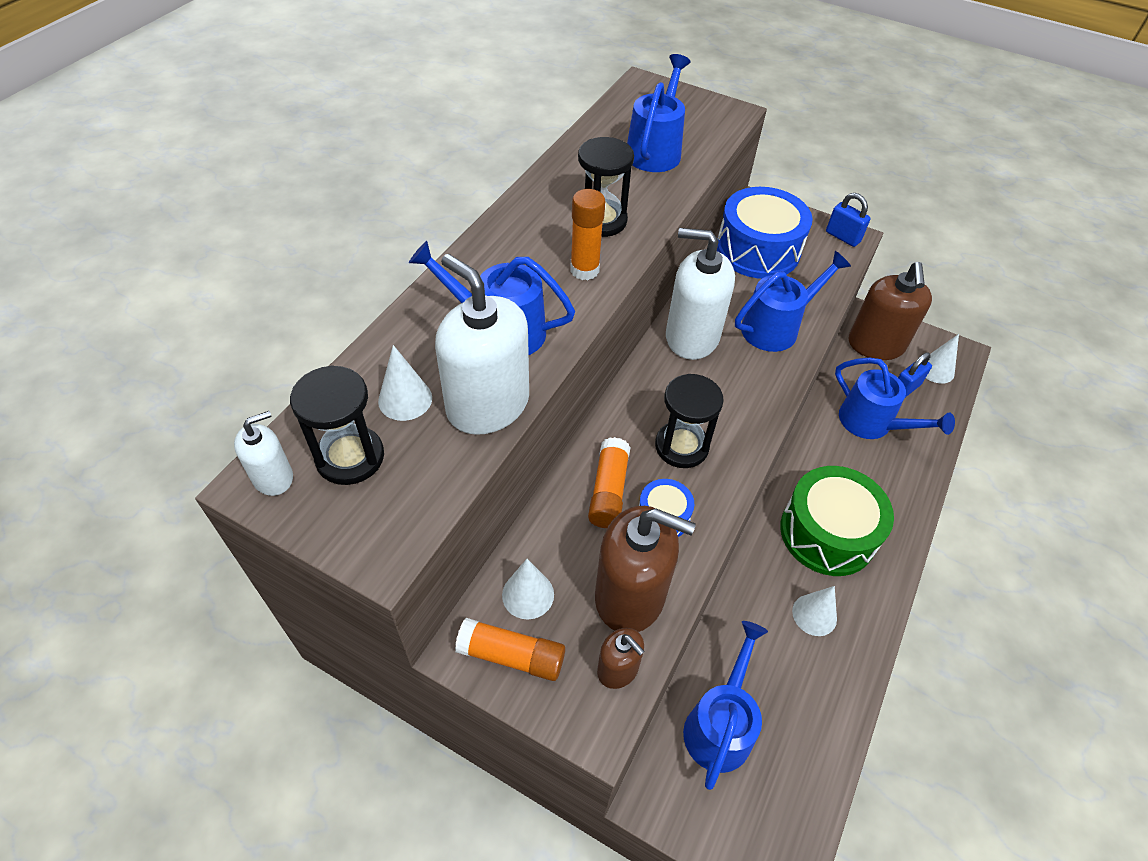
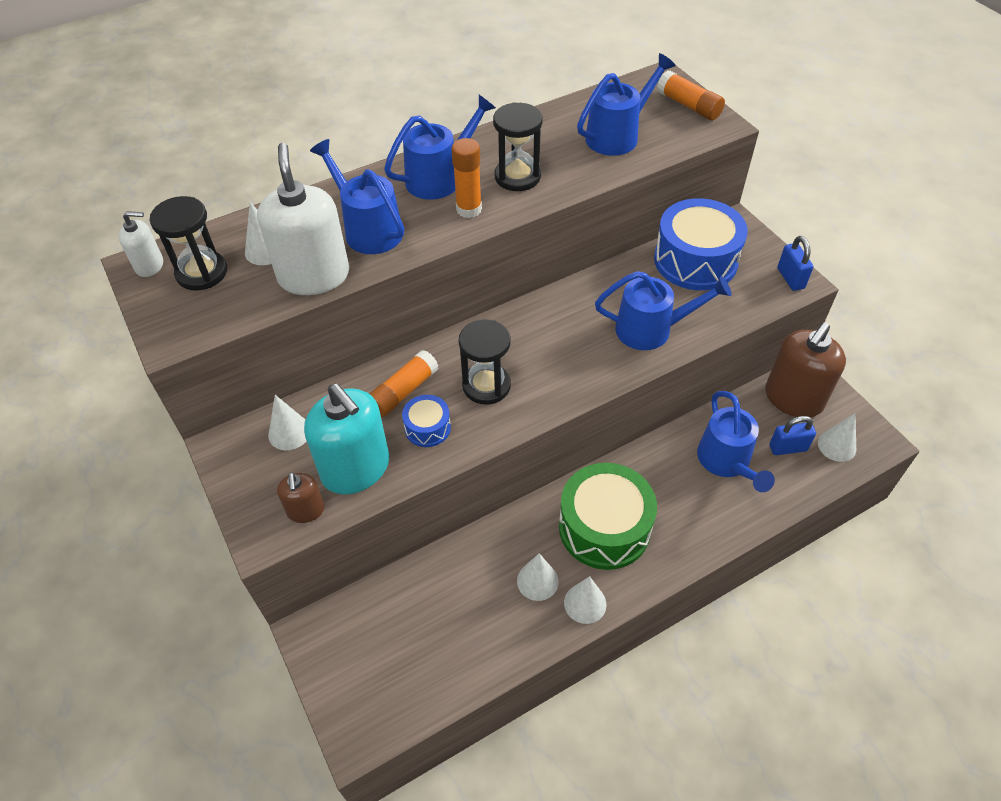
camera: 35 degrees right, 0 degrees up
(511, 655) = (247, 465): orange glue stick -> orange glue stick (688, 105)
(630, 596) = (356, 468): brown soap dispenser -> turquoise soap dispenser
(691, 337) = (570, 308): white soap dispenser -> none
(720, 724) = (397, 614): blue watering can -> blue watering can (440, 177)
(868, 612) = (585, 603): none -> white cone

